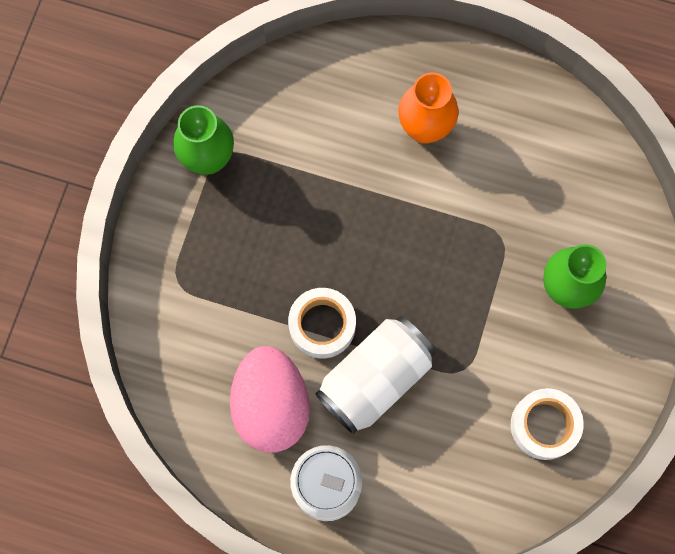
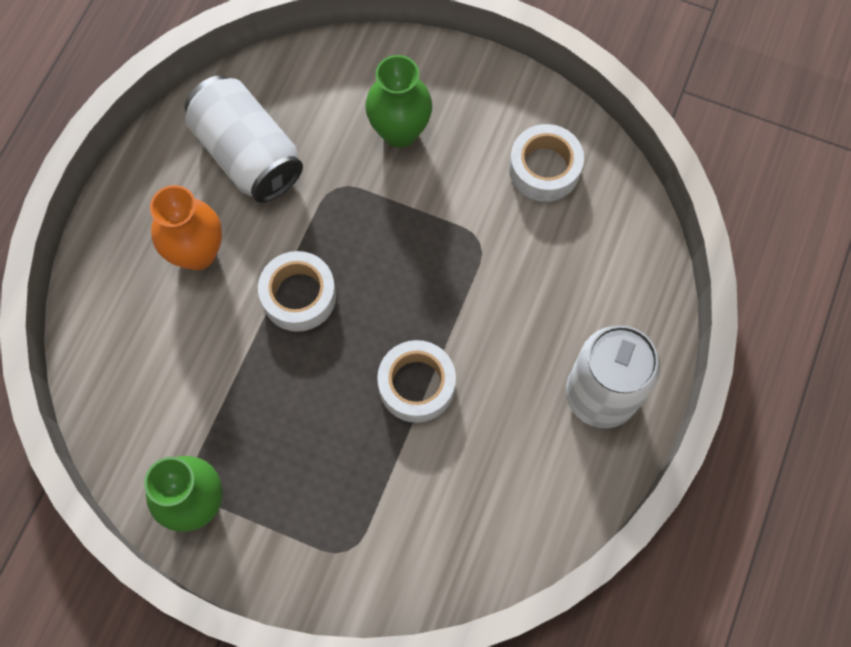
camera: 85 degrees left, 5 degrees down
(271, 405) = (505, 449): pink egg -> none
(375, 379) = (483, 333): white can -> white can (248, 154)
(394, 217) = (299, 296): none -> white tape

